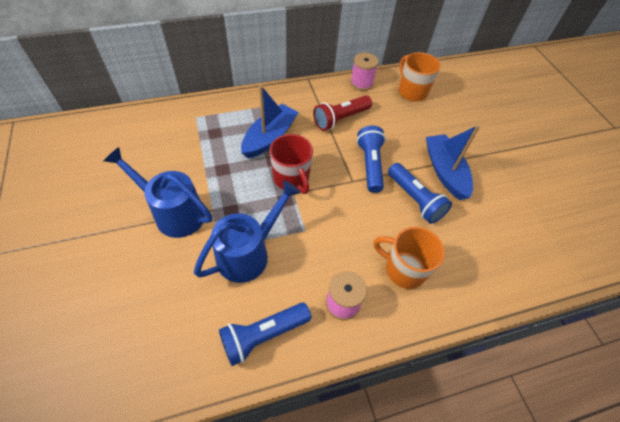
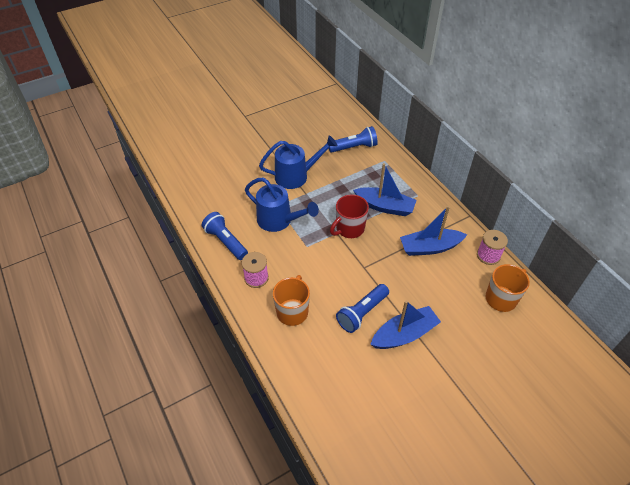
camera: 80 degrees right, 5 degrees down
(173, 212) = (296, 176): blue watering can -> blue watering can turned 60 degrees clockwise
(340, 119) = (430, 247): red flashlight -> blue boat
(370, 165) = (386, 276): blue flashlight -> blue flashlight (354, 147)

